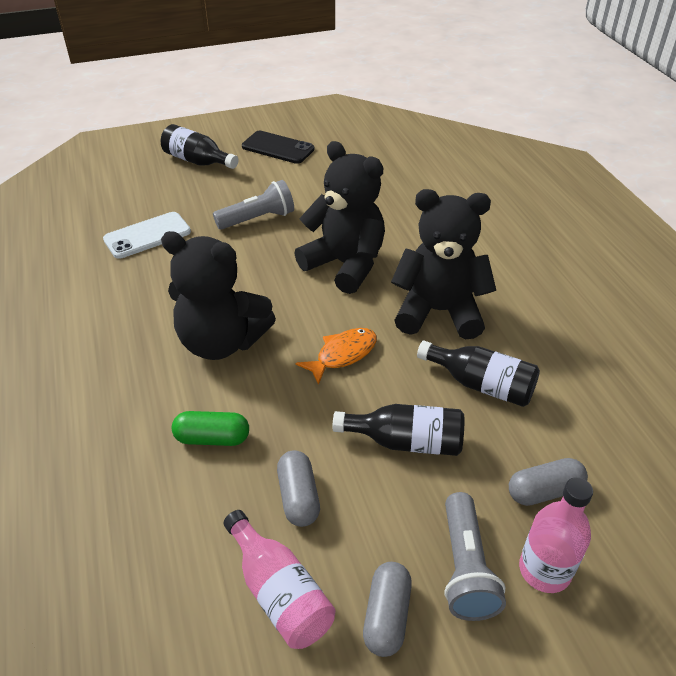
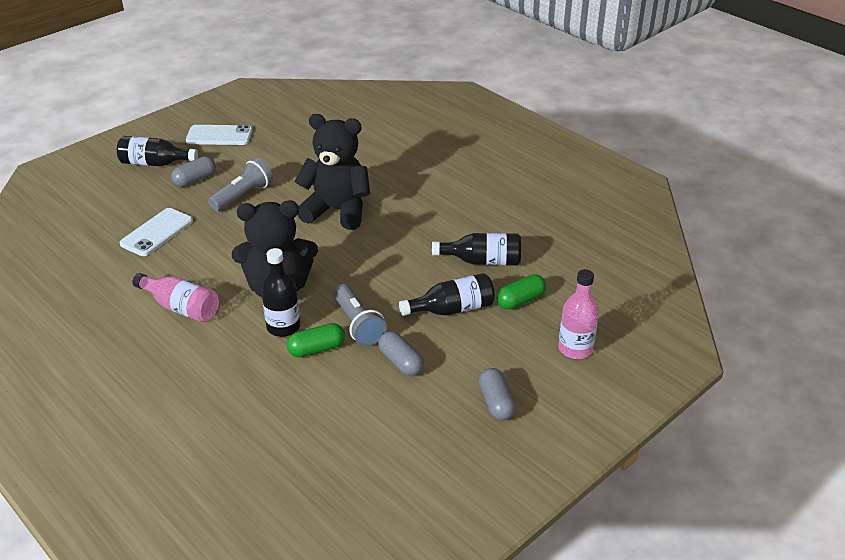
camera: 25 degrees left, 5 degrees down
(195, 394) = (283, 327): none -> black bottle
(278, 148) = (219, 136): black phone -> white phone
(279, 592) = (423, 414): pink bottle -> pink bottle (181, 308)
(342, 355) = (375, 271): orange fish -> none
(438, 311) = (426, 223): black teddy bear -> none
(465, 568) = (529, 363): grey flashlight -> grey flashlight (358, 324)
(503, 461) = (520, 300): none -> green capsule
(544, 491) = (554, 308): grey capsule -> grey capsule (195, 179)

